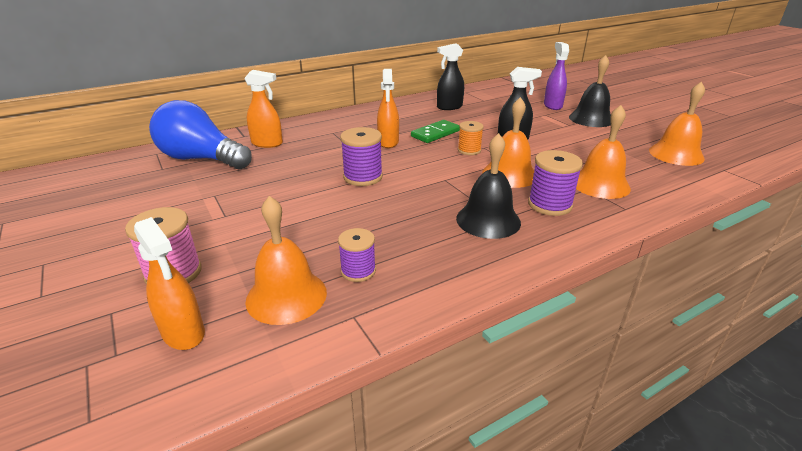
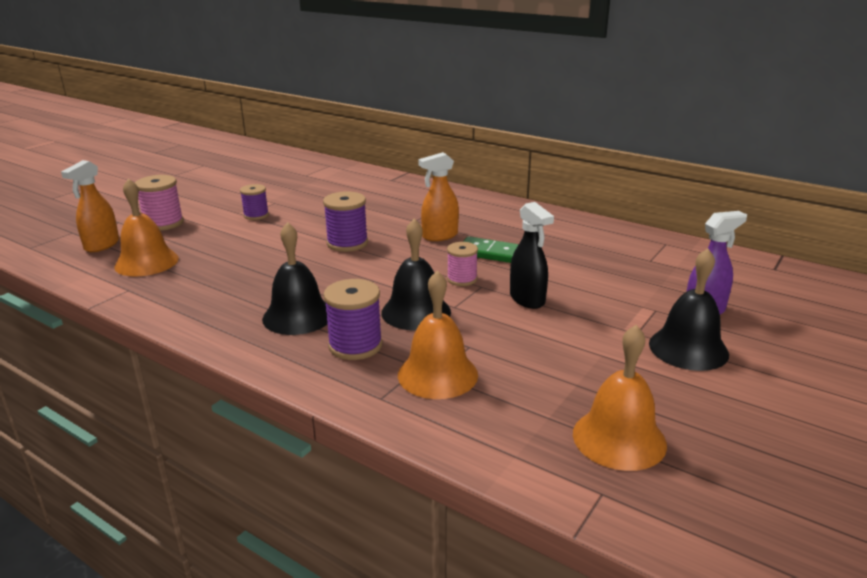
camera: 65 degrees right, 5 degrees down
(201, 159) = (331, 180): blue light bulb -> none
(267, 143) = (383, 191): orange spray bottle -> none
(358, 271) = (186, 278): purple spool -> purple spool (256, 215)
(449, 107) = (590, 244): black spray bottle -> none
(469, 150) = (462, 279): orange spool -> pink spool
(509, 174) = (416, 312): orange bell -> black bell

